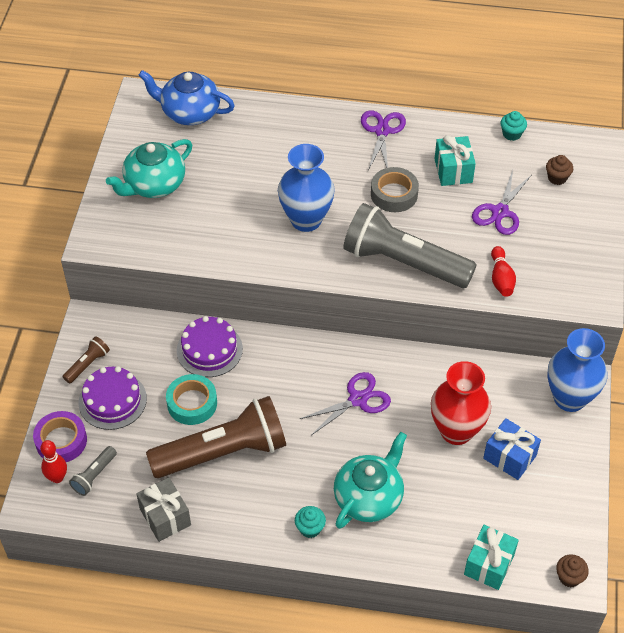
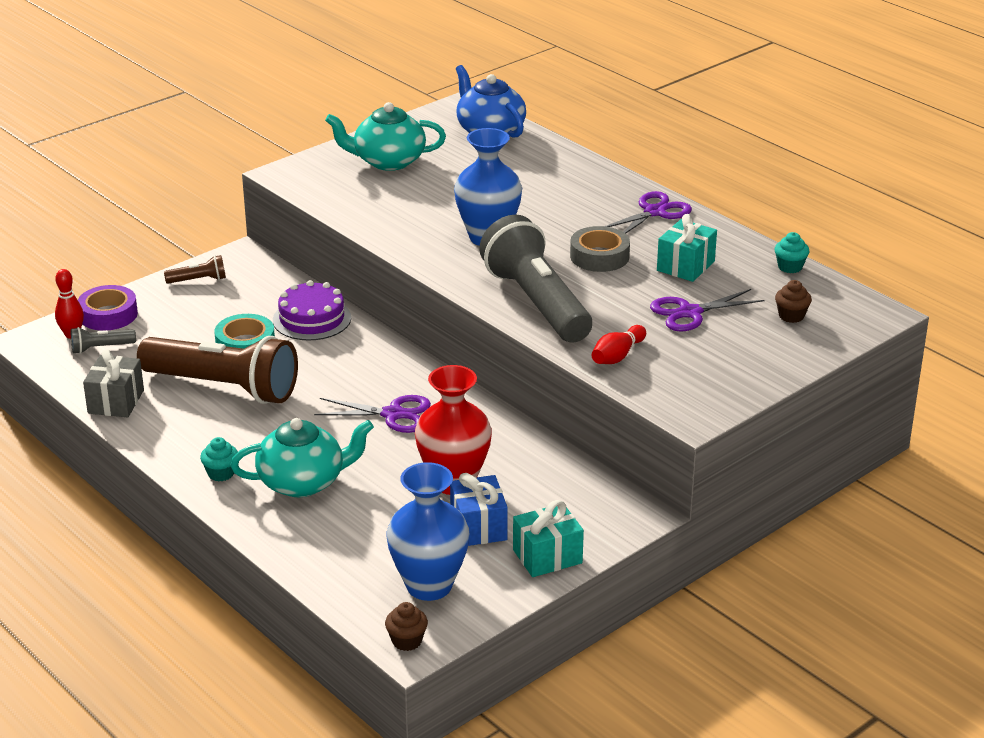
camera: 40 degrees right, 20 degrees down
(112, 400) = (184, 311): purple cake -> none
(489, 564) = (343, 587): turquoise gift -> turquoise gift (547, 556)
(569, 398) = (605, 519): blue vase -> blue vase (429, 585)

